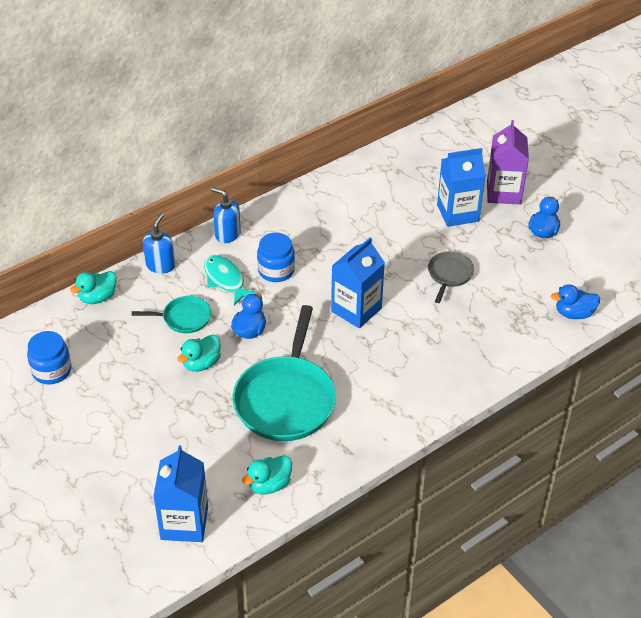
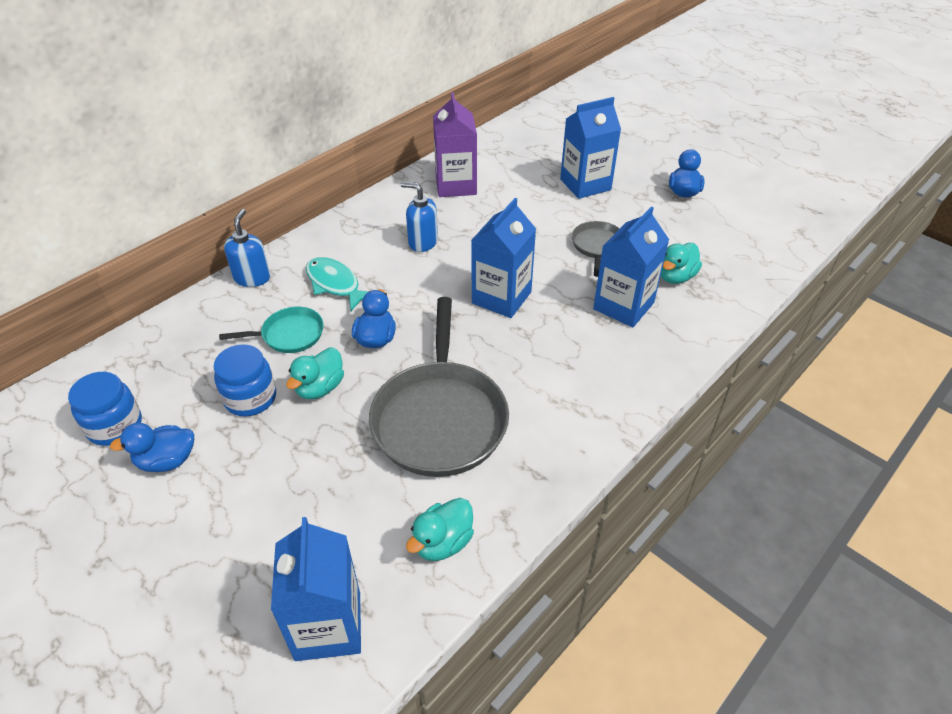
camera: 10 degrees left, 0 degrees up
(98, 297) = (175, 325): turquoise duck -> turquoise duck (675, 277)
(227, 234) = (329, 235): blue soap dispenser -> blue soap dispenser (422, 242)
(276, 271) = (395, 266): blue jar -> blue jar (250, 398)
(286, 400) = (440, 419): turquoise pan -> grey pan
(453, 330) = (623, 306): none -> blue carton
(503, 192) = (627, 160): purple carton -> purple carton (456, 185)
(574, 313) = (752, 269): blue duck -> blue duck (167, 461)

